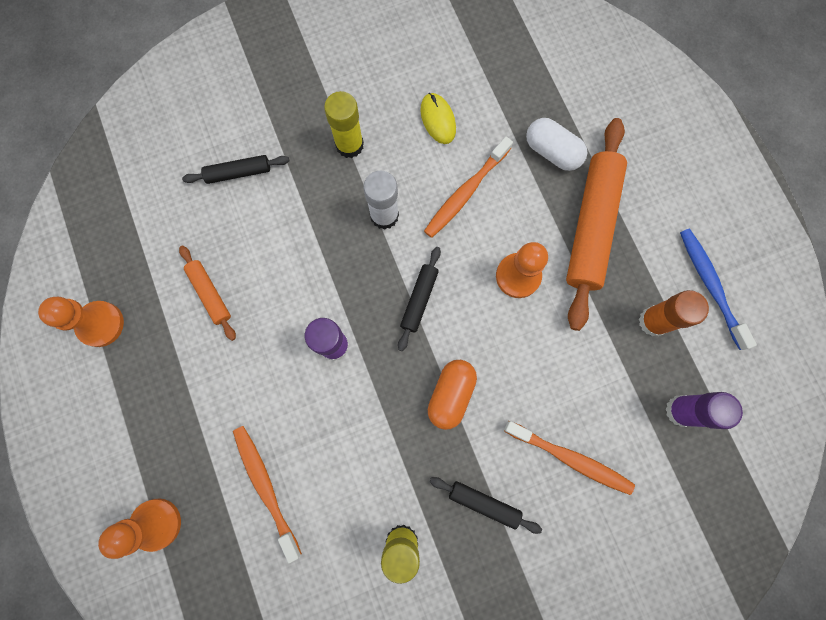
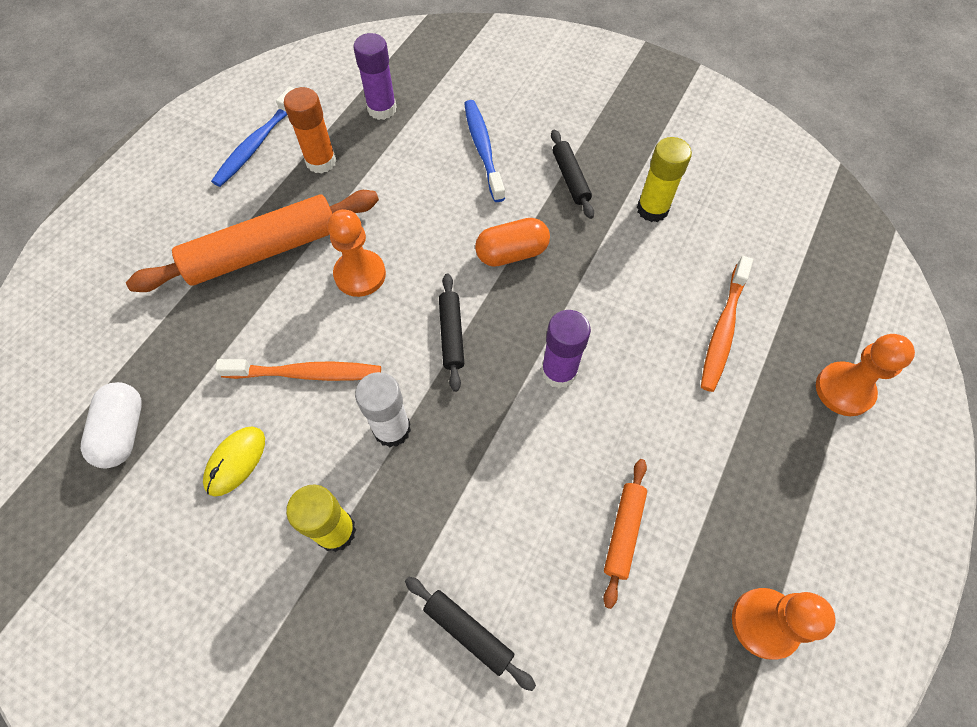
camera: 130 degrees left, 15 degrees down
(419, 299) = (451, 335): black rolling pin -> black rolling pin turned 75 degrees counterclockwise
(552, 152) = (202, 329): white capsule -> white capsule (123, 432)
(570, 458) = (483, 149): orange toothbrush -> blue toothbrush

